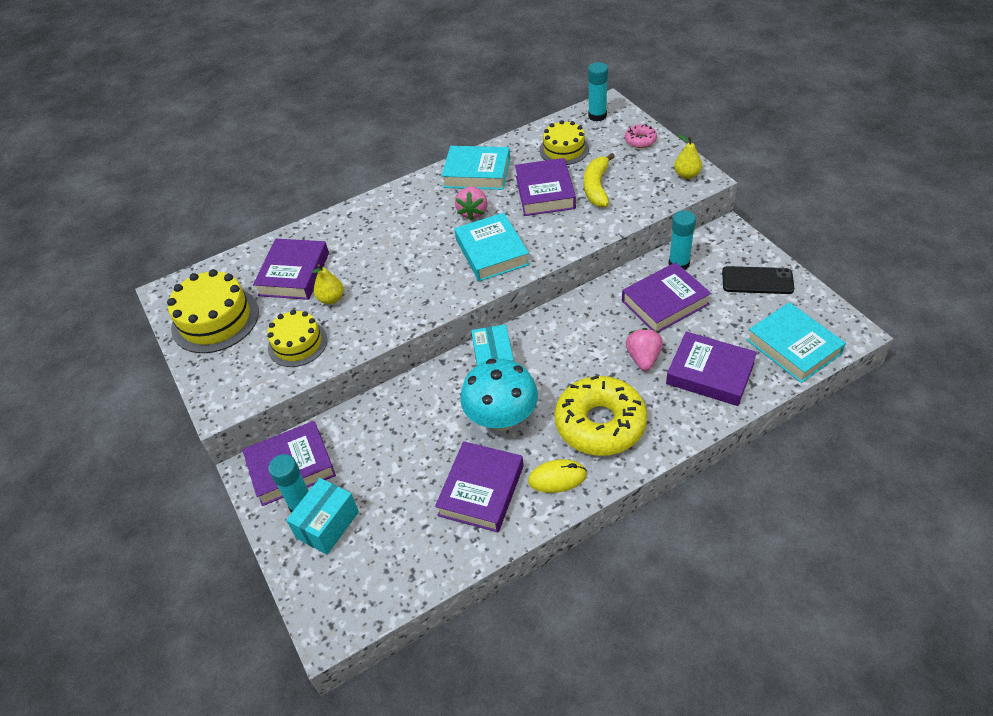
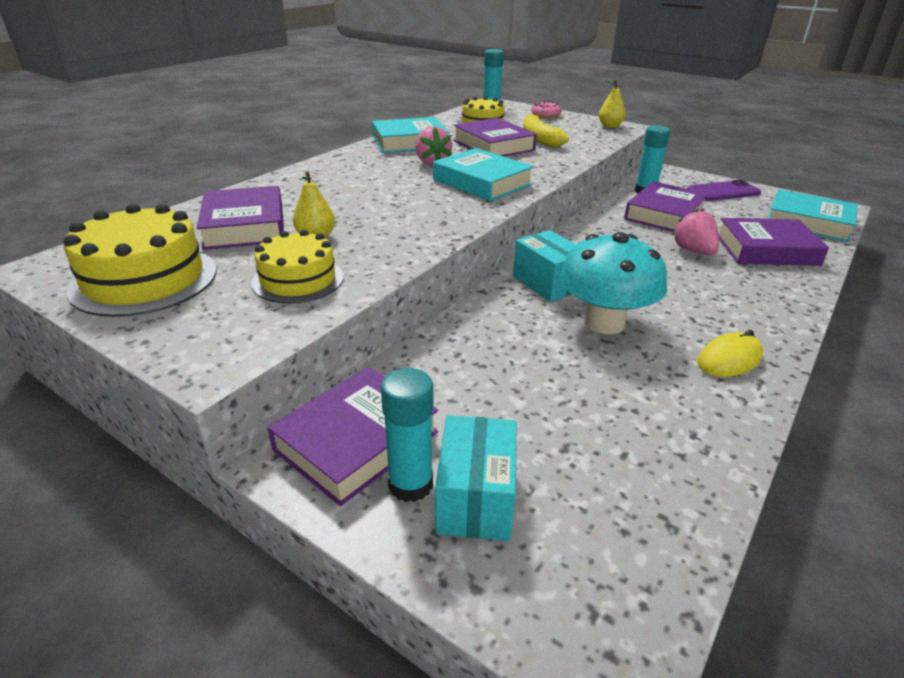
camera: 30 degrees left, 15 degrees down
(481, 490) = (656, 394): purple book -> none
(600, 424) = (715, 304): yellow donut -> none
(757, 280) = (723, 191): black phone -> purple phone

